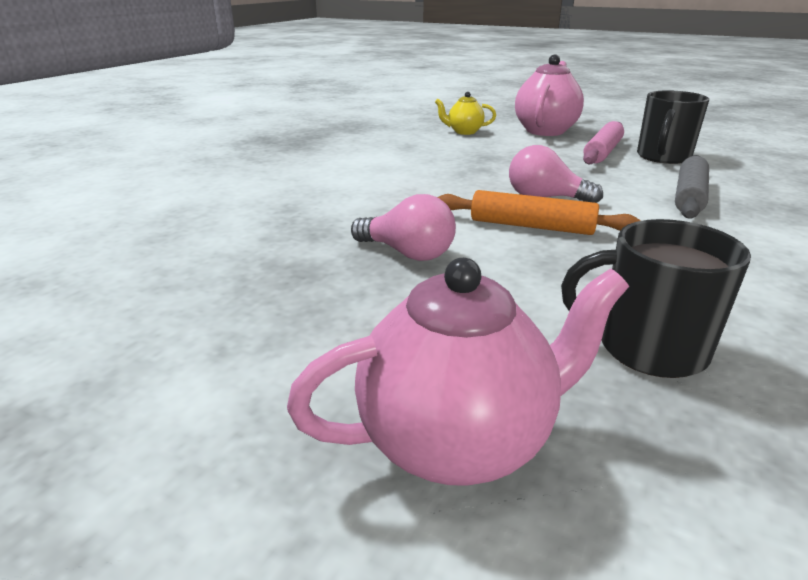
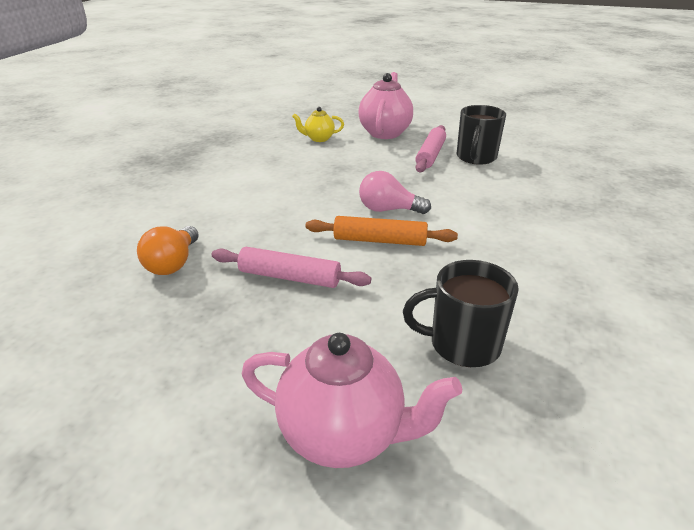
camera: 10 degrees left, 5 degrees up
(266, 229) = (173, 263): none -> orange light bulb
(407, 253) = (289, 277): pink light bulb -> pink rolling pin
(458, 441) = (344, 434): pink teapot -> pink teapot turned 45 degrees clockwise
(689, 196) = (494, 199): grey rolling pin -> none

